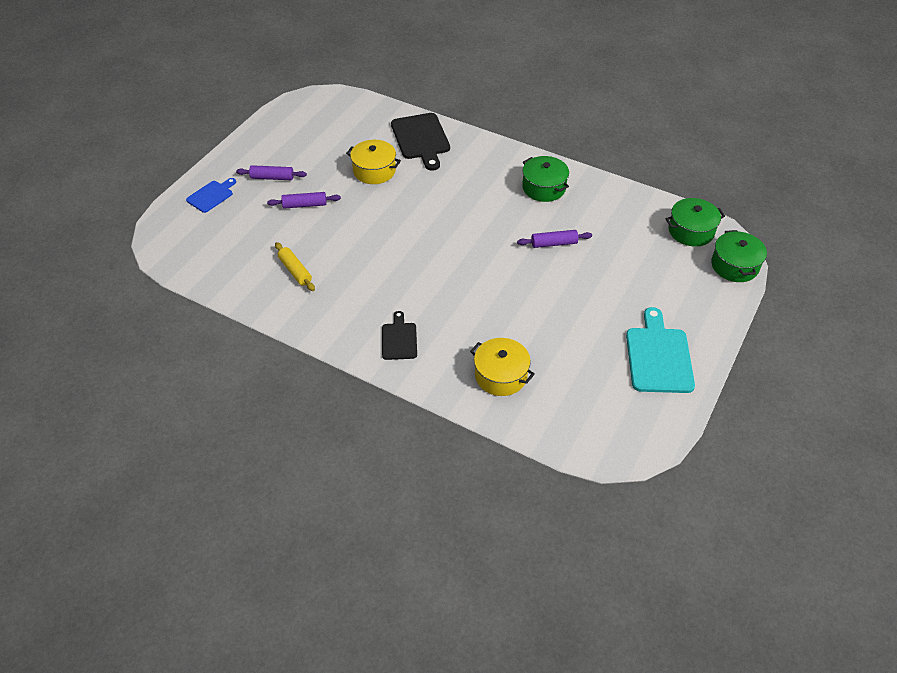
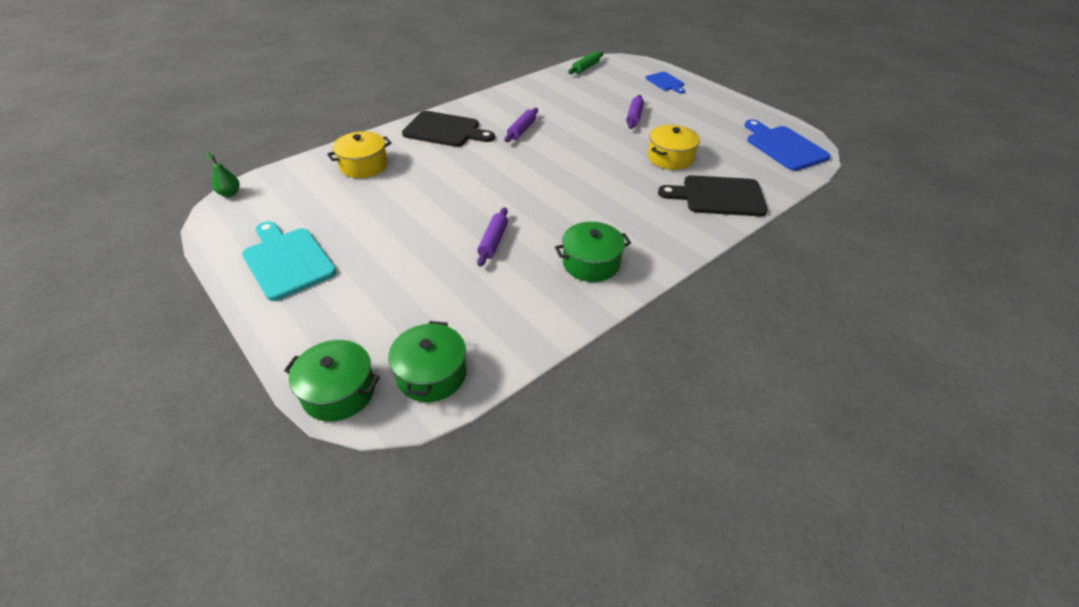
camera: 110 degrees right, 5 degrees down
(190, 266) = (585, 68): none -> green rolling pin
(272, 178) = (679, 108): purple rolling pin -> purple rolling pin (521, 130)
(295, 271) = (553, 102): yellow rolling pin -> none
(322, 111) = (784, 147): none -> blue cutting board
(399, 339) = (445, 130): black cutting board -> black cutting board, size x1.71
(609, 460) = (230, 193): none -> green pear
(658, 356) = (287, 261): turquoise cutting board -> turquoise cutting board turned 150 degrees counterclockwise

